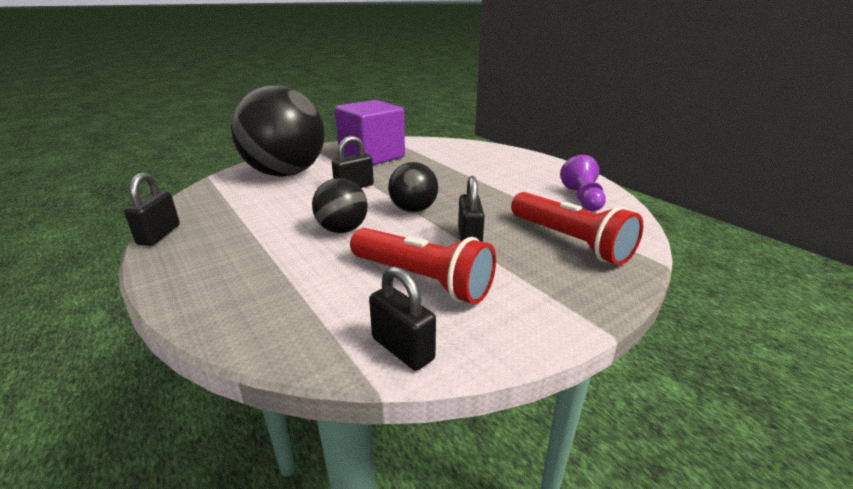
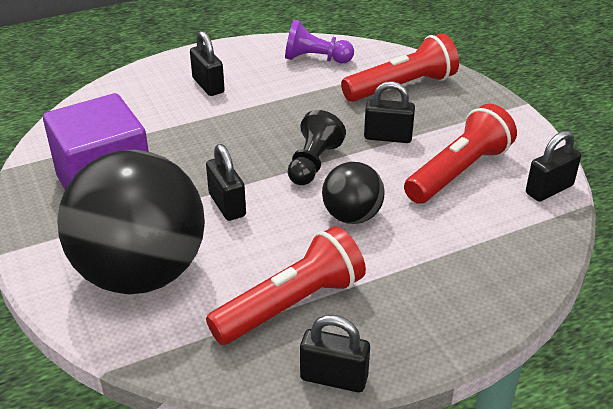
camera: 80 degrees left, 10 degrees up
(241, 215) = (291, 305): none -> red flashlight
(413, 210) = (313, 163): black ball -> black pawn
(503, 167) = (208, 85): none -> black padlock

